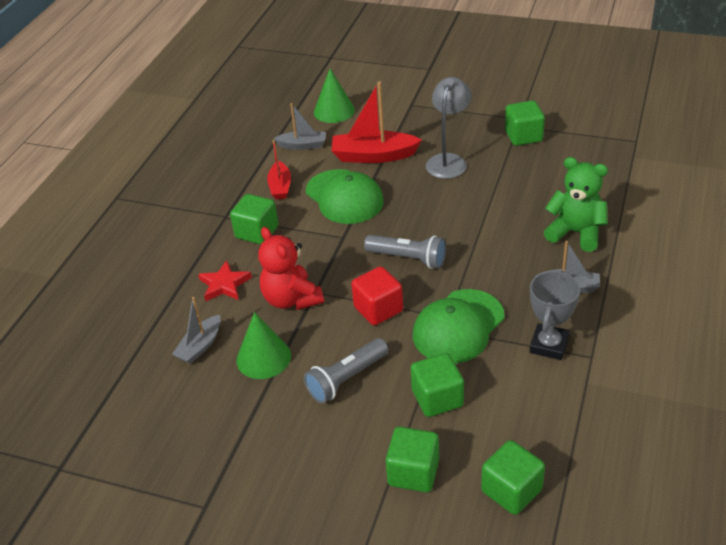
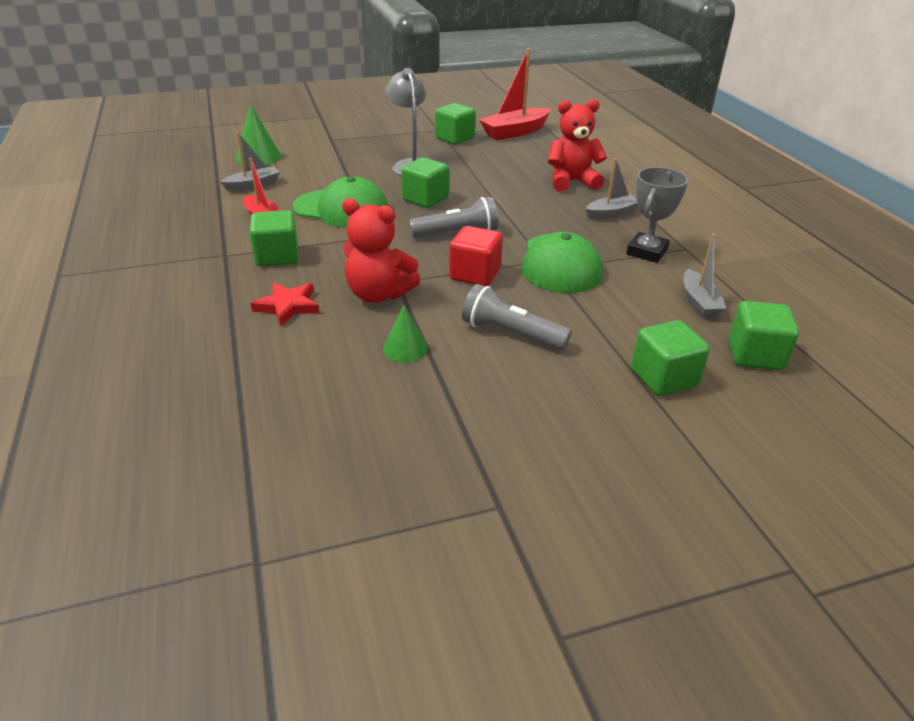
camera: 40 degrees left, 5 degrees down
(200, 346) = (319, 365): grey boat -> grey boat (699, 302)
(263, 358) = (405, 348): green cone -> green cone, size x0.65
(346, 379) = (511, 334): grey flashlight -> grey flashlight turned 105 degrees clockwise
(373, 156) = (336, 177): red boat -> red boat (515, 132)
(437, 398) = (610, 317): green cube -> green cube (425, 199)
(549, 345) = (646, 252): grey trophy -> grey trophy turned 45 degrees clockwise
(576, 233) = (571, 182): green teddy bear -> red teddy bear

